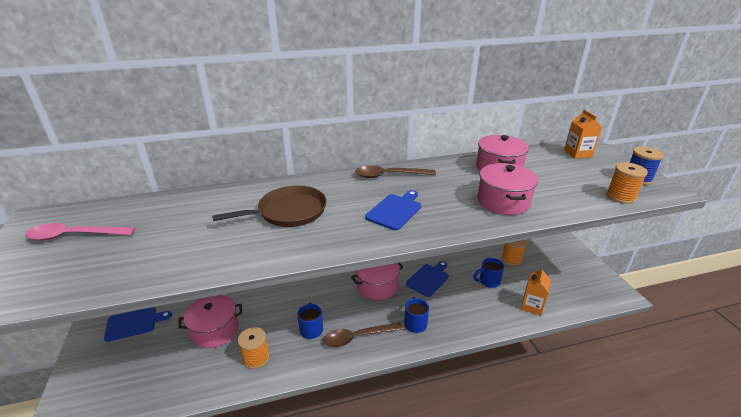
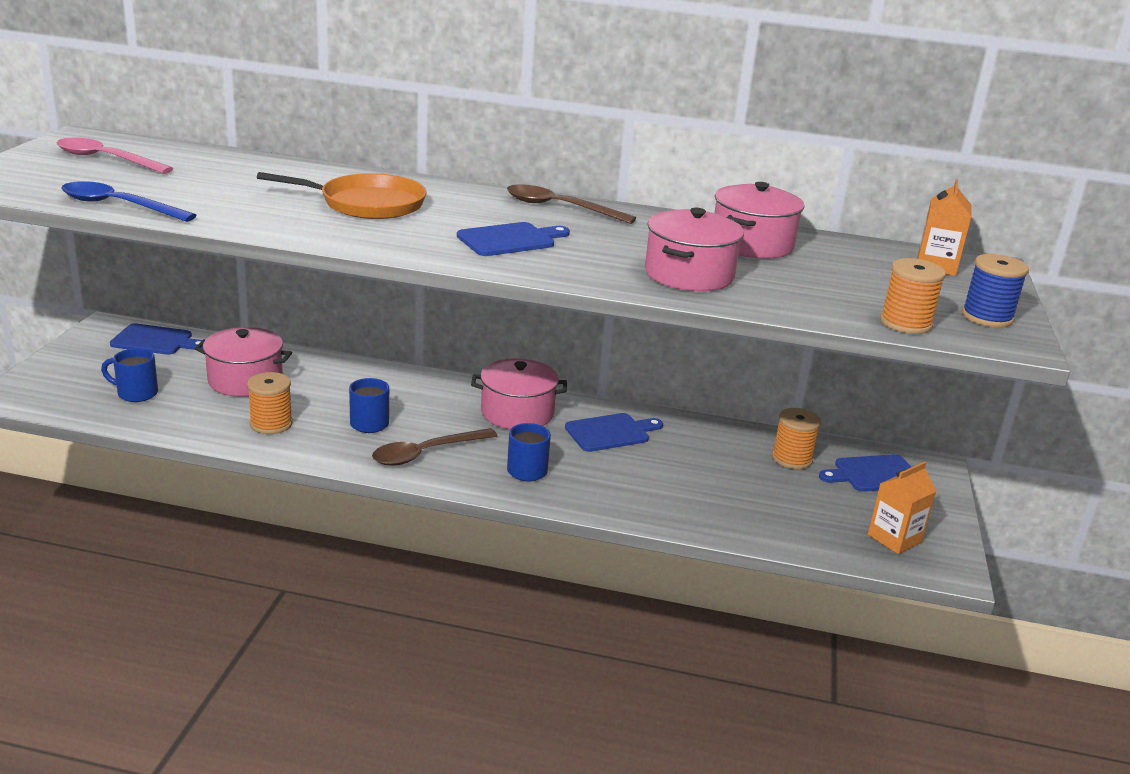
camera: 25 degrees right, 5 degrees down
(124, 281) = (118, 206): none -> blue spoon
(288, 212) = (367, 204): brown pan -> orange pan
(357, 337) = (426, 453): brown spoon -> brown spoon turned 45 degrees counterclockwise
(488, 281) = (711, 469): blue mug -> blue mug (136, 393)
(532, 306) = (750, 520): orange carton -> orange carton (894, 538)
(547, 253) = (873, 474): none -> blue cutting board

